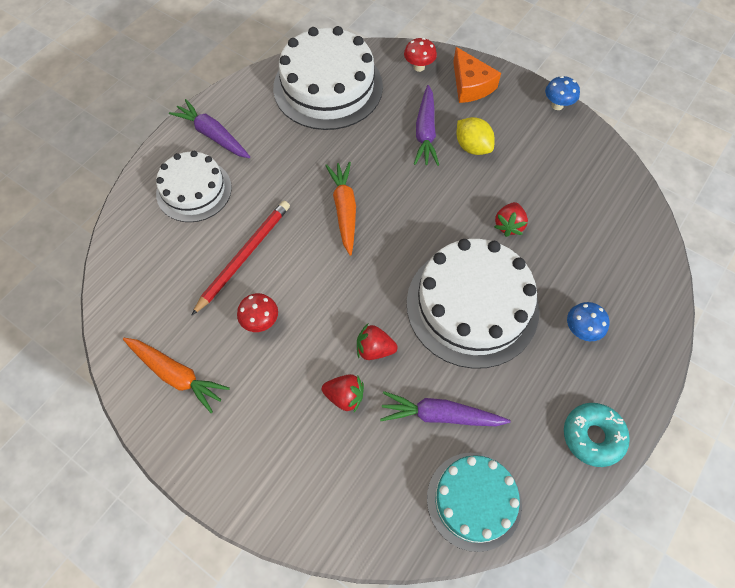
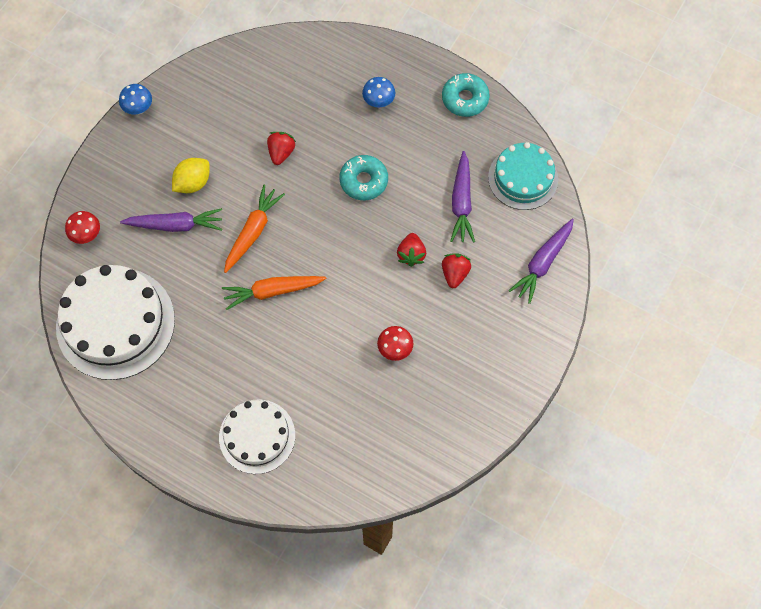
camera: 95 degrees left, 5 degrees up
(176, 375) = (452, 411): orange carrot -> orange carrot (253, 231)
(213, 135) = (185, 431): purple carrot -> purple carrot (542, 263)
(244, 256) = (329, 374): red pencil -> none
(470, 85) = (112, 185): orange cheese -> none
(472, 305) = (363, 181): white cake -> turquoise donut
(509, 225) = (281, 152): red strawberry -> red strawberry turned 90 degrees counterclockwise

